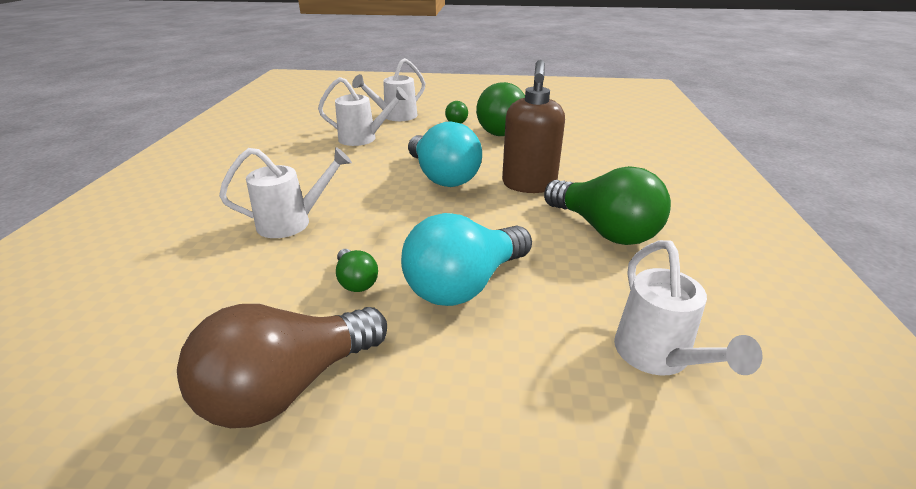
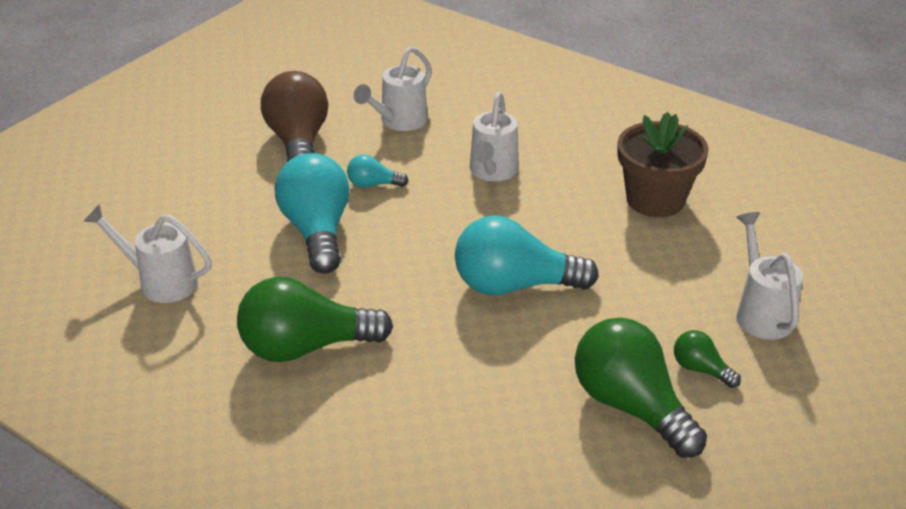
camera: 120 degrees right, 5 degrees up
(298, 156) = (655, 199): none -> brown flower pot
(356, 281) = (373, 184): green light bulb -> turquoise light bulb
(363, 138) = (682, 258): white watering can -> white watering can (399, 121)
(529, 185) = (439, 342): brown soap dispenser -> none

